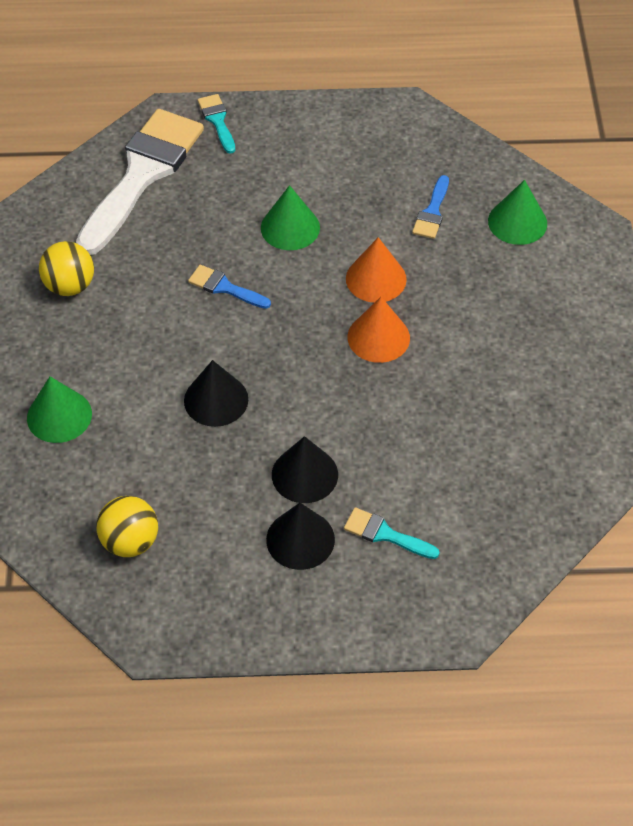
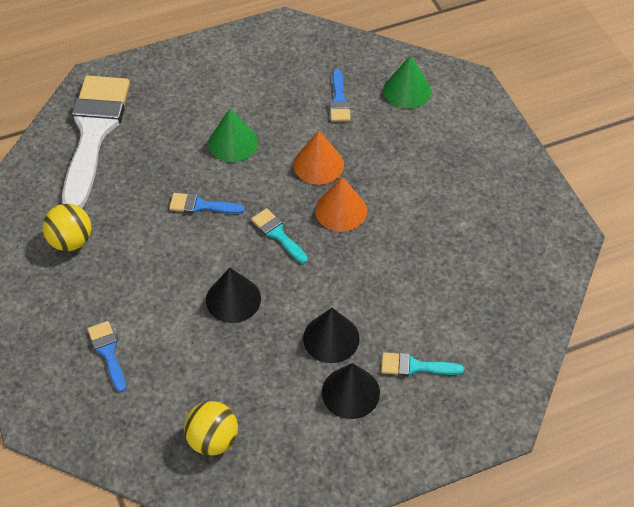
camera: 20 degrees left, 0 degrees up
(59, 415) = (108, 352): green cone -> blue brush
(217, 120) = (137, 73): turquoise brush -> turquoise brush (277, 234)

